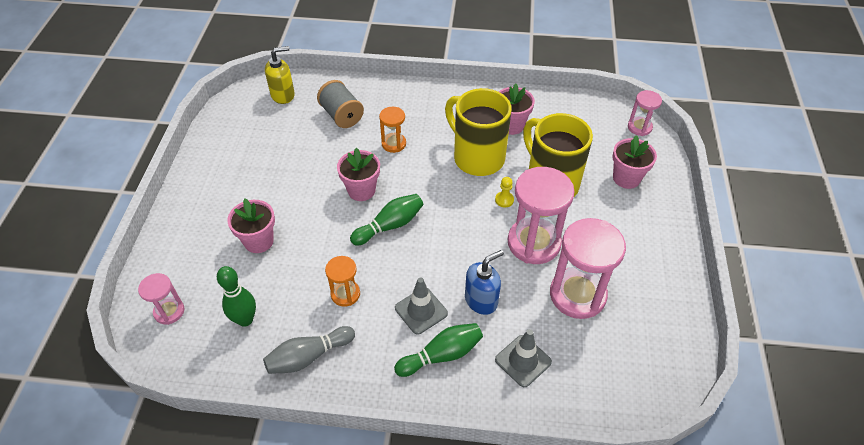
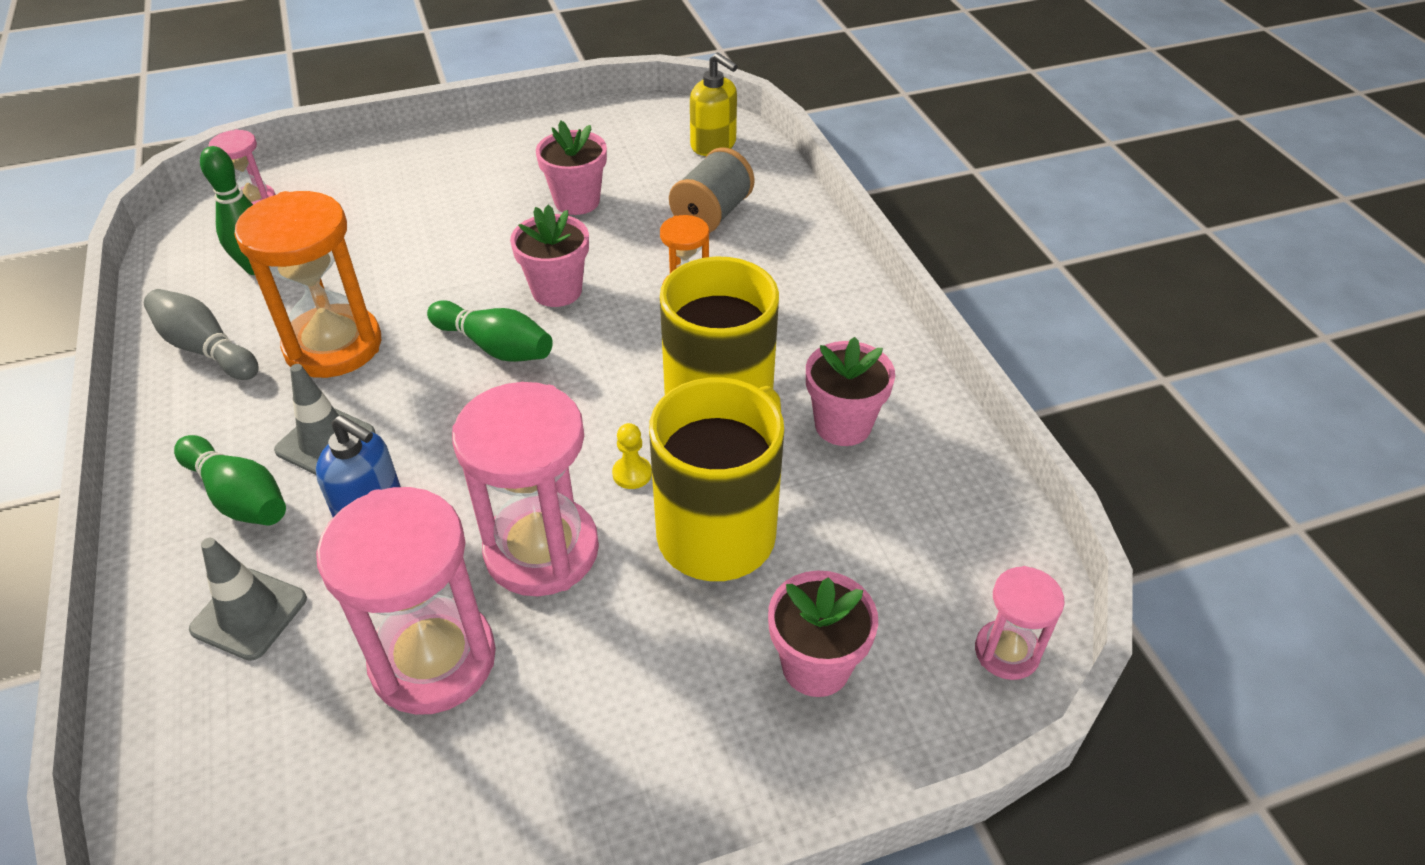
camera: 65 degrees right, 5 degrees down
(258, 241) = (404, 228): pink flower pot -> pink flower pot (577, 201)
(345, 294) = (333, 346): orange hourglass -> orange hourglass, size x1.92

